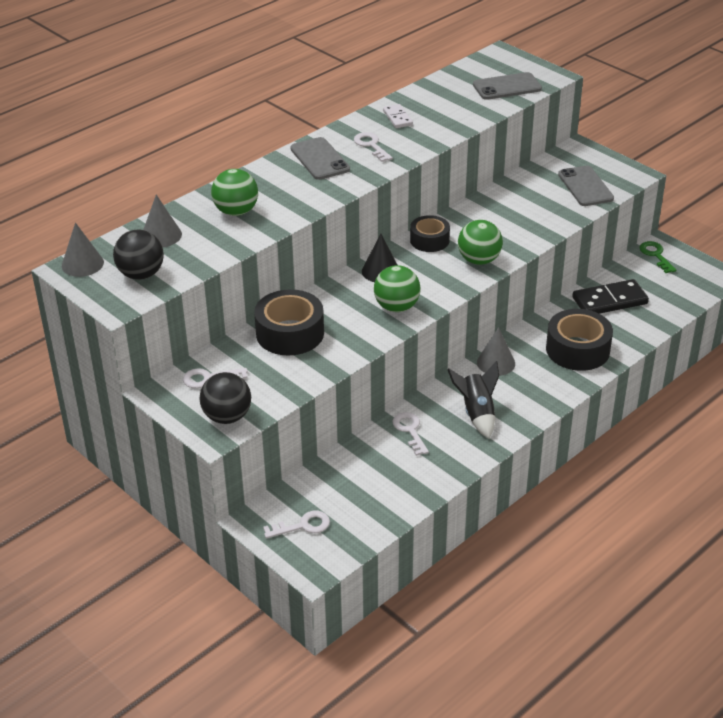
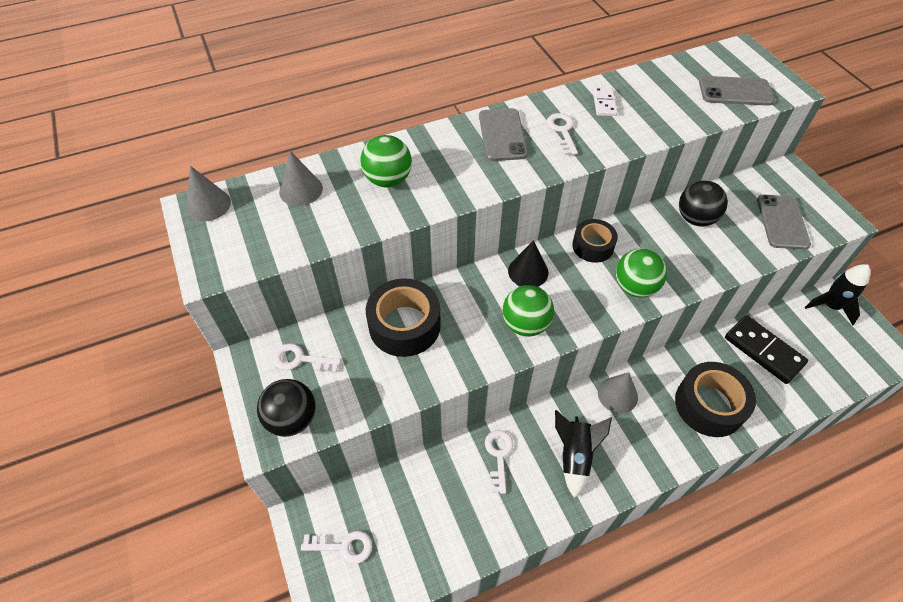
camera: 20 degrees right, 15 degrees up
(141, 274) = (254, 235): black ball -> black ball (695, 219)
(609, 301) = (763, 351): black domino -> black domino turned 45 degrees clockwise
(655, 255) = (830, 306): green key -> black rocket

